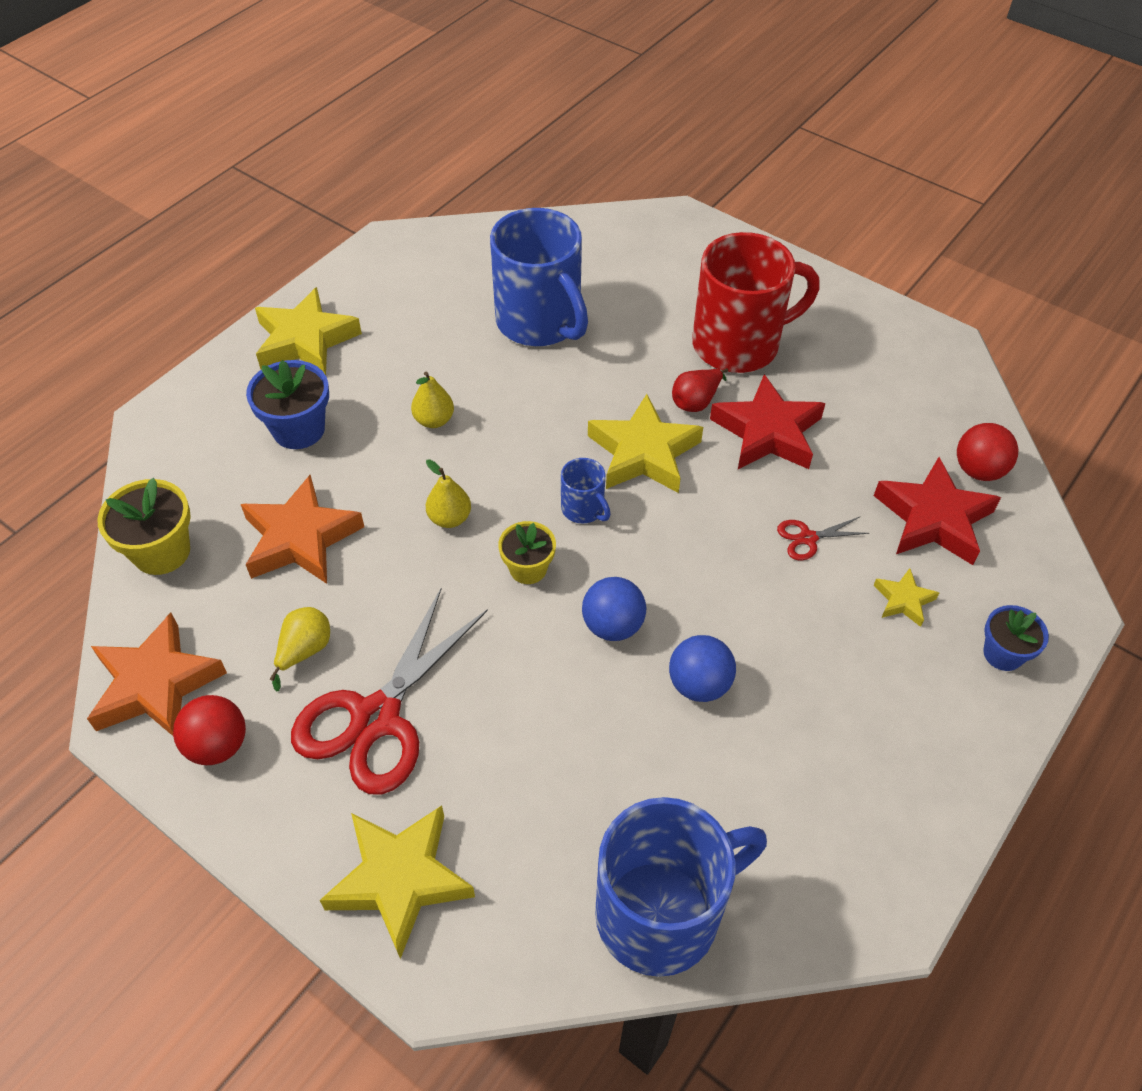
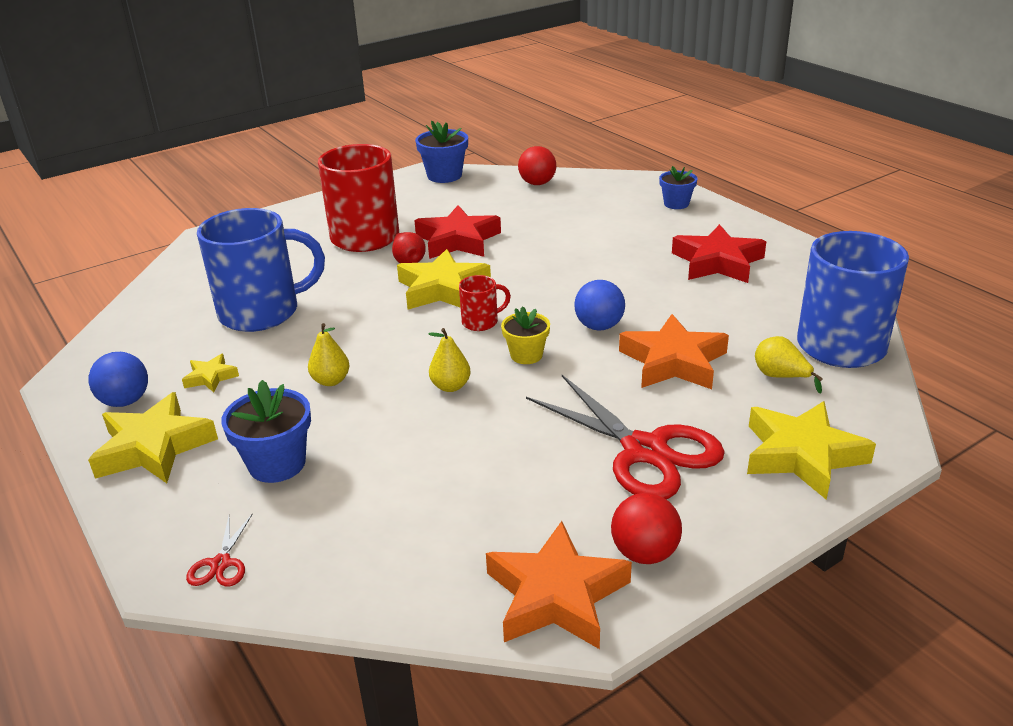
camera: 70 degrees left, 20 degrees down
(161, 552) = (378, 580): yellow flower pot -> none
(300, 538) = (421, 476): orange star -> orange star (673, 362)
(304, 651) = (557, 486): yellow pear -> yellow pear (780, 377)
(583, 509) = (481, 322): blue mug -> red mug
(699, 684) = (663, 301): blue ball -> blue ball (125, 401)
(808, 538) = (559, 243): red scissors -> red scissors (221, 564)
(903, 600) = (625, 223): yellow star -> yellow star (210, 377)
(933, 519) = (567, 203): red star -> red star (717, 262)
(945, 365) = (444, 176): none -> blue flower pot

